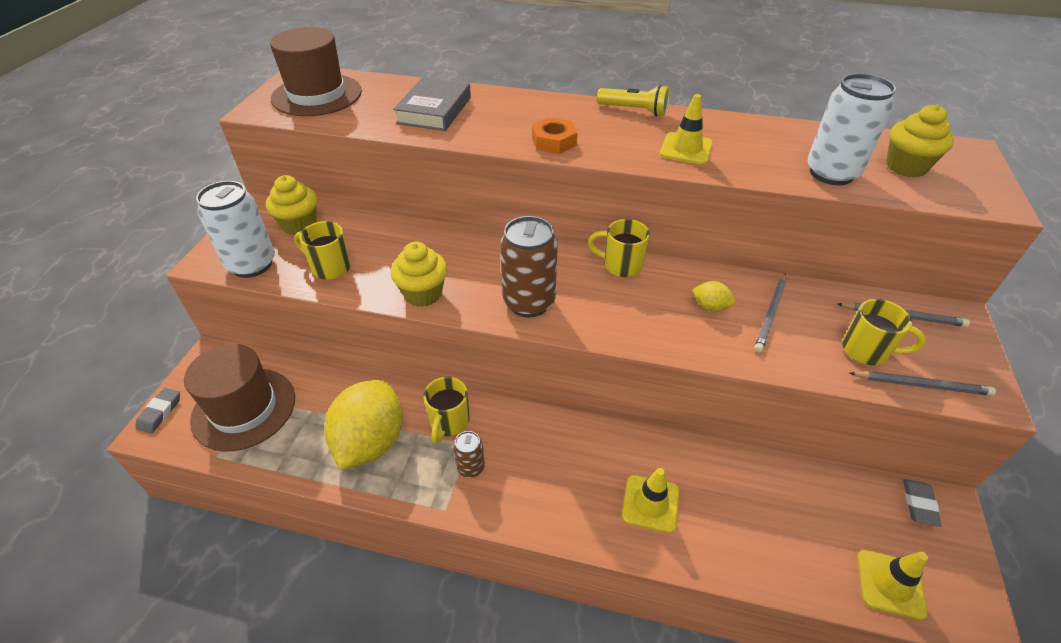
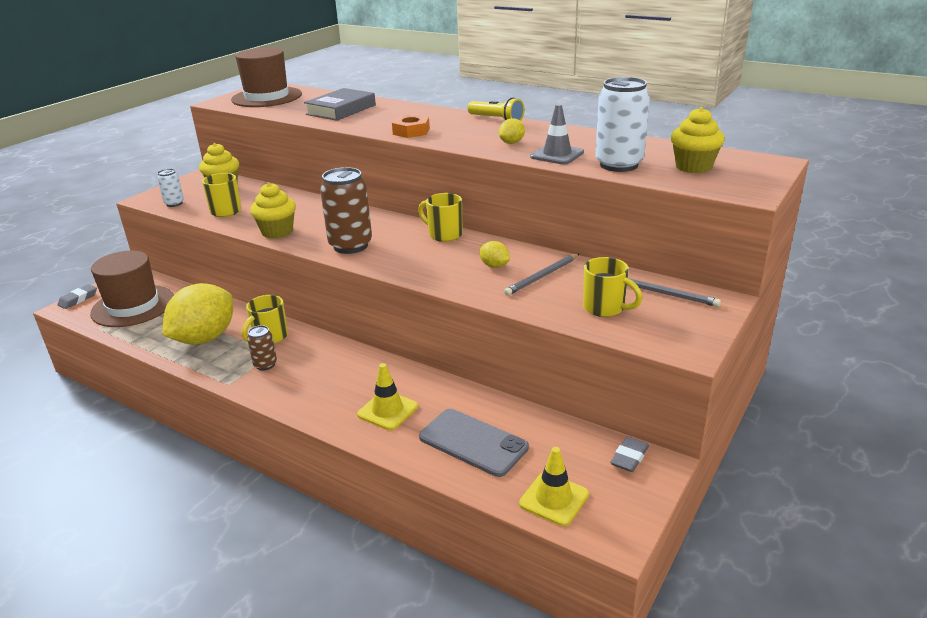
camera: 20 degrees right, 15 degrees down
(252, 264) = (174, 203): white can -> white can, size x0.52
(686, 149) = (512, 143): yellow traffic cone -> yellow lemon
(753, 164) = (557, 155): none -> grey traffic cone
(765, 526) = (473, 442): none -> grey phone
(921, 385) = (633, 334): grey pencil -> none

